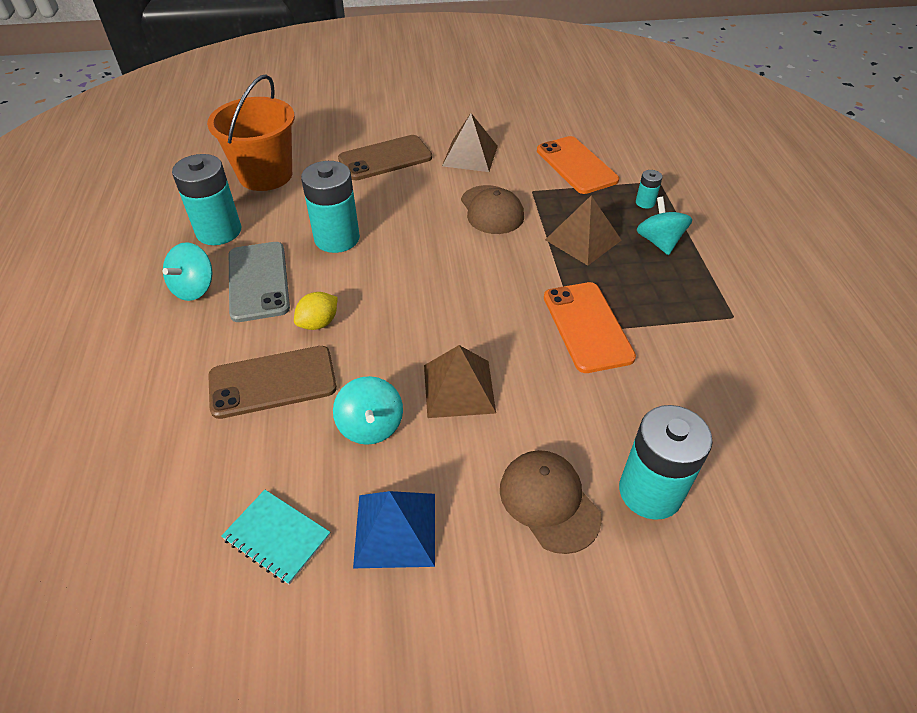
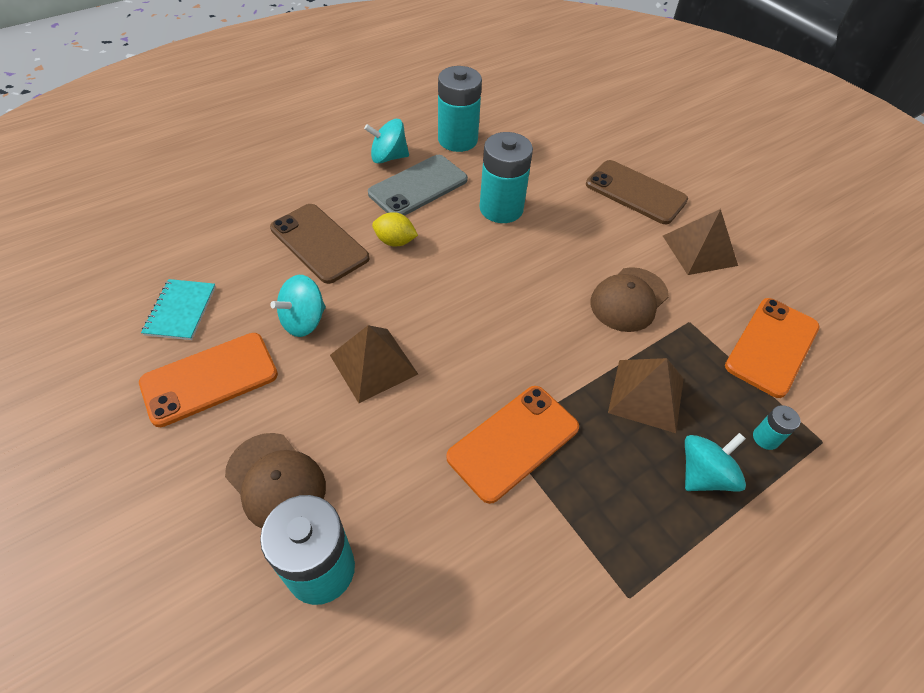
camera: 60 degrees right, 5 degrees up
(265, 175) = (545, 132): orange bucket -> none
(395, 529) = (210, 379): blue pyramid -> orange phone
(549, 502) = (276, 481): brown cap -> brown cap turned 105 degrees clockwise

